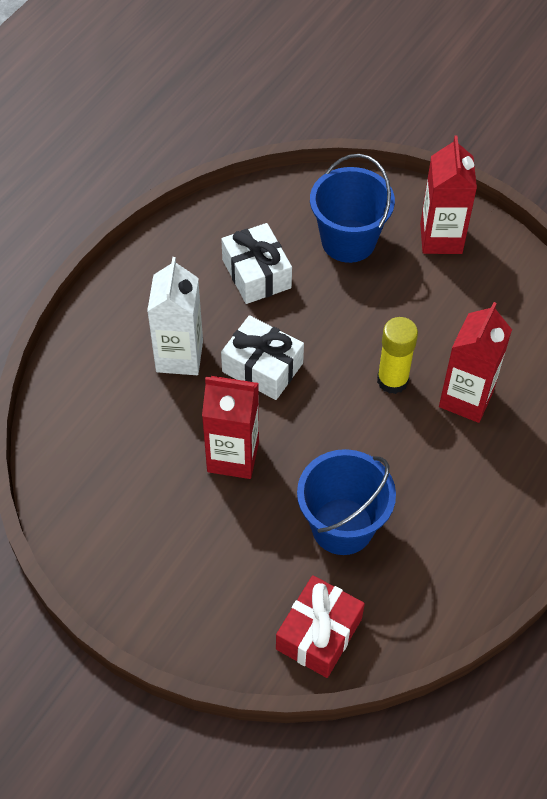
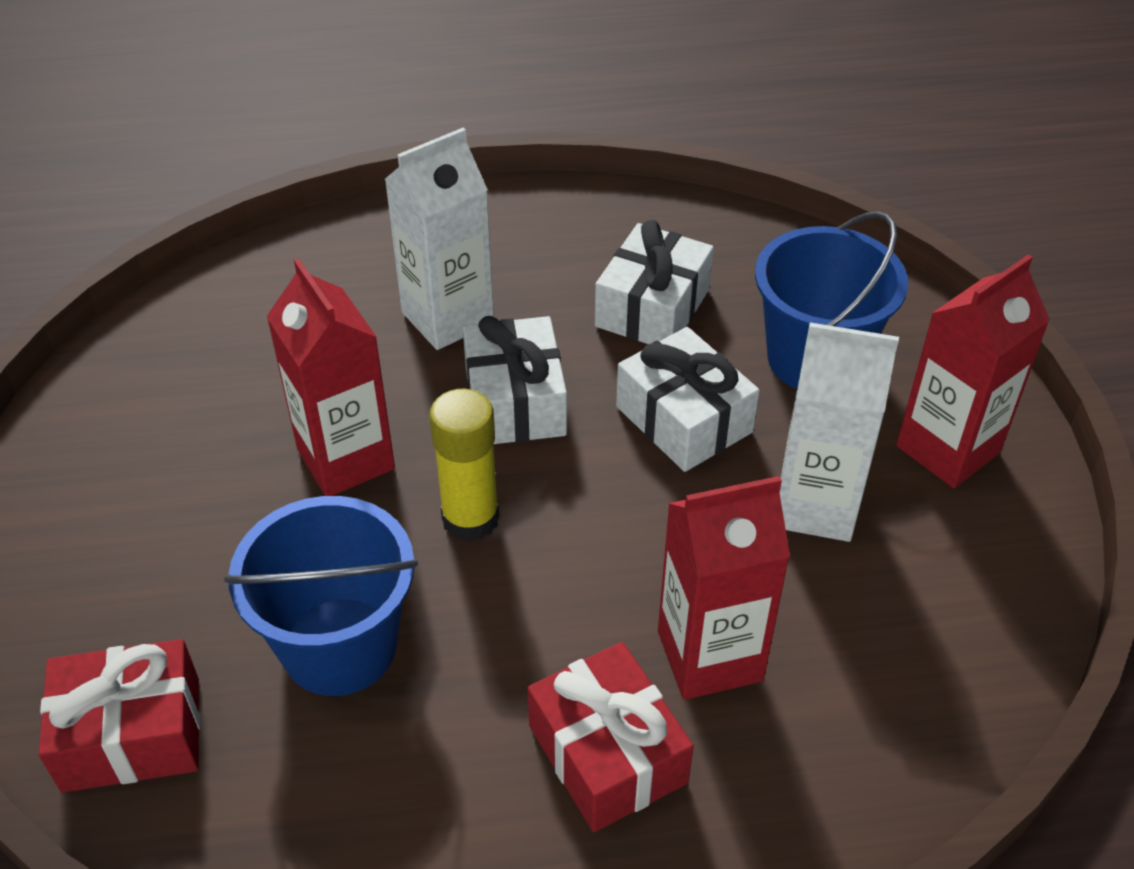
camera: 50 degrees right, 10 degrees down
(336, 313) = (684, 419): none -> white gift
(392, 380) = (644, 548): yellow glue stick -> yellow glue stick (470, 518)
(427, 305) = (815, 506): none -> white carton
(480, 466) = (607, 754): none -> red gift

